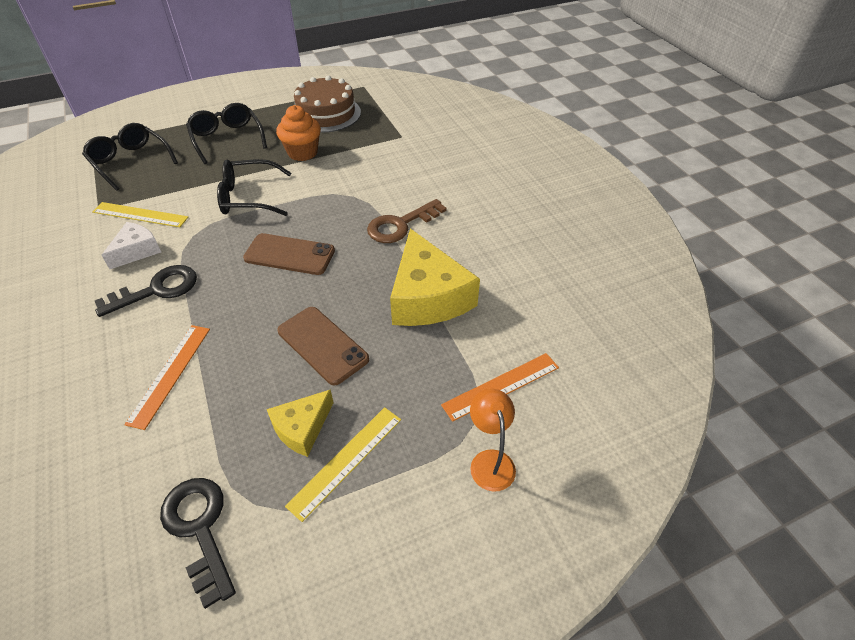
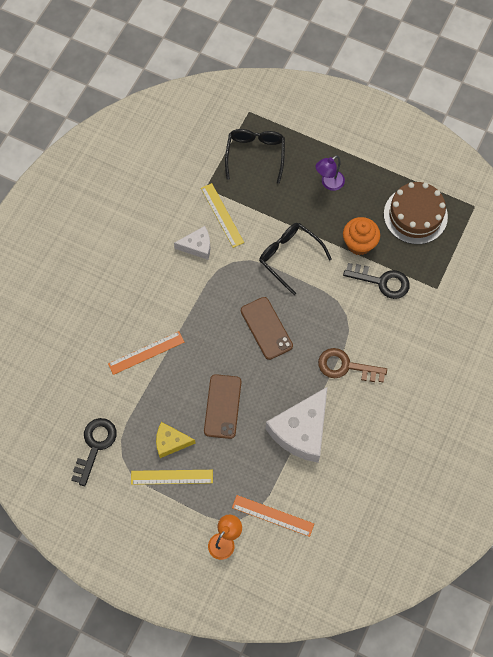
camera: 50 degrees right, 20 degrees up
(156, 290) = (183, 288): black key -> black key (381, 281)
(227, 139) = (329, 183): black glasses -> purple lamp
(428, 297) = (301, 431): yellow cheese -> white cheese

